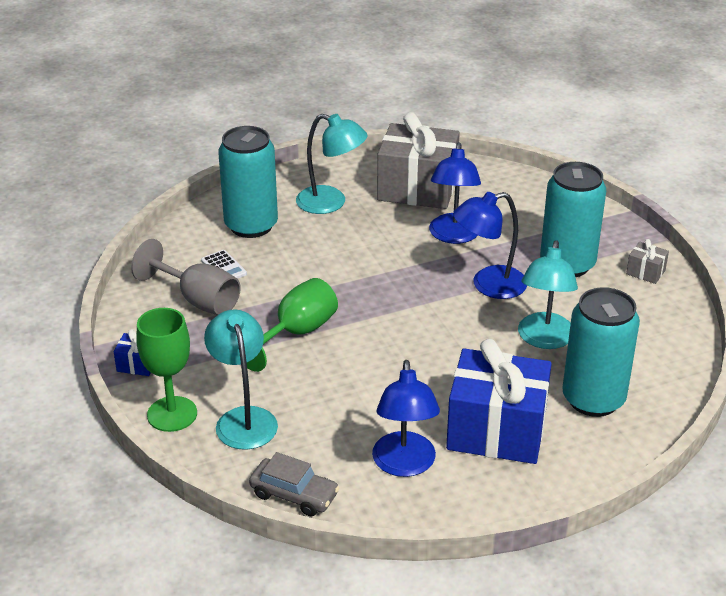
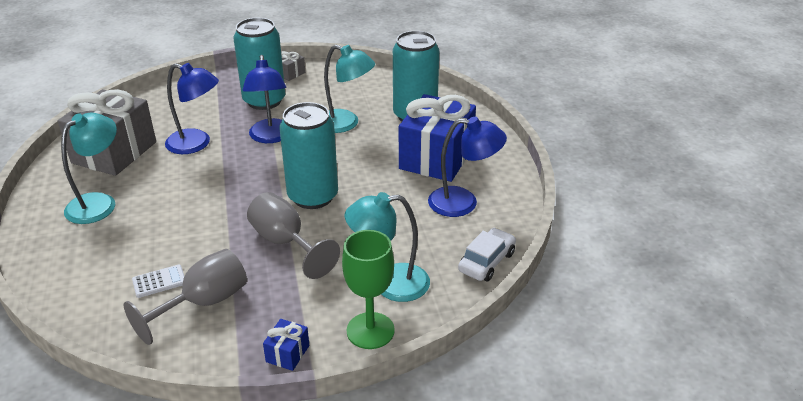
camera: 80 degrees left, 0 degrees up
(251, 225) = (99, 257): turquoise can -> turquoise can (313, 196)
(294, 494) = (486, 262): grey car -> white car
(295, 334) = (286, 243): green goblet -> grey goblet

